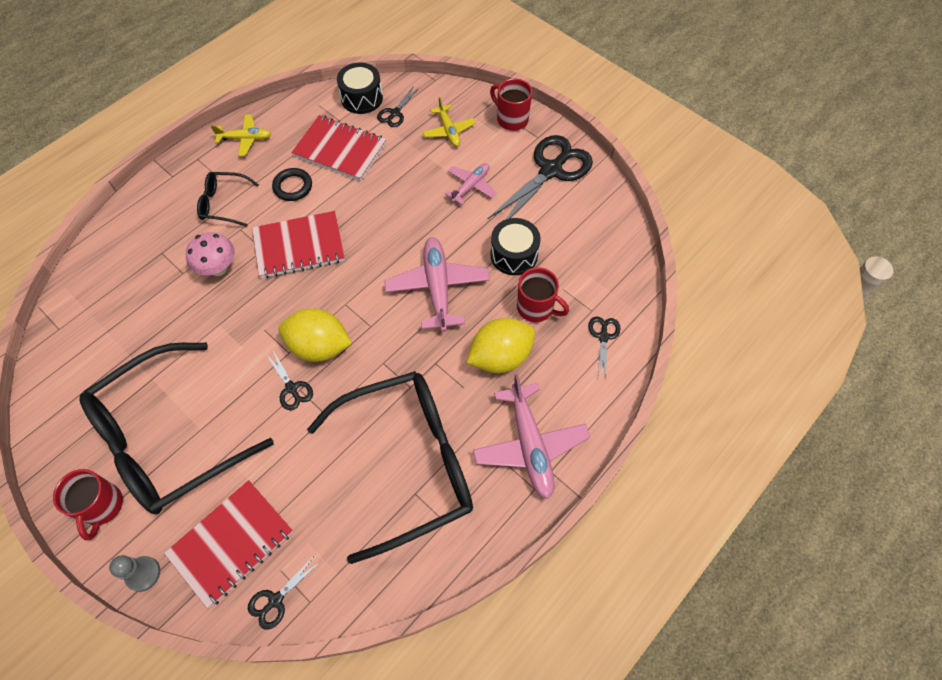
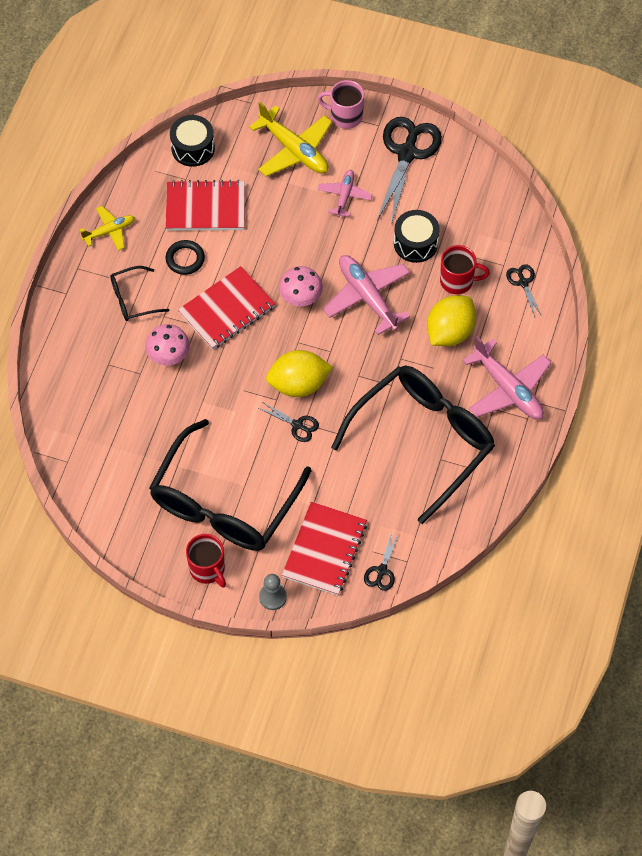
camera: 25 degrees left, 0 degrees up
(373, 263) = (301, 299): none -> pink mushroom
(395, 113) = (233, 151): black scissors -> none
(449, 131) = (294, 150): yellow plane -> yellow plane, size x1.71
(511, 119) = (345, 116): red mug -> pink mug

